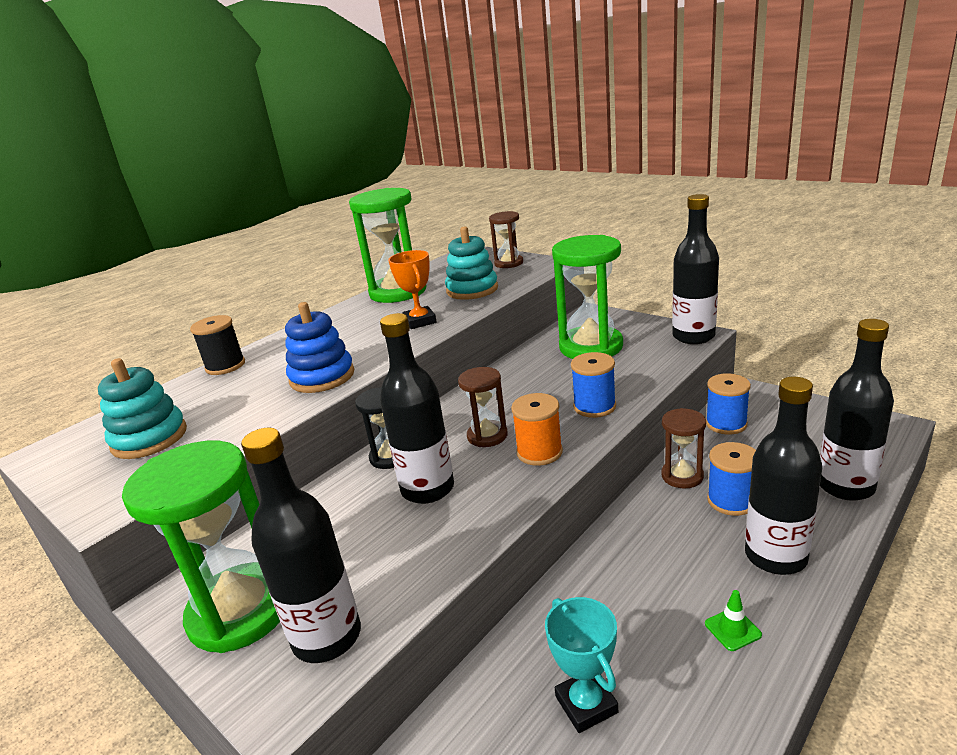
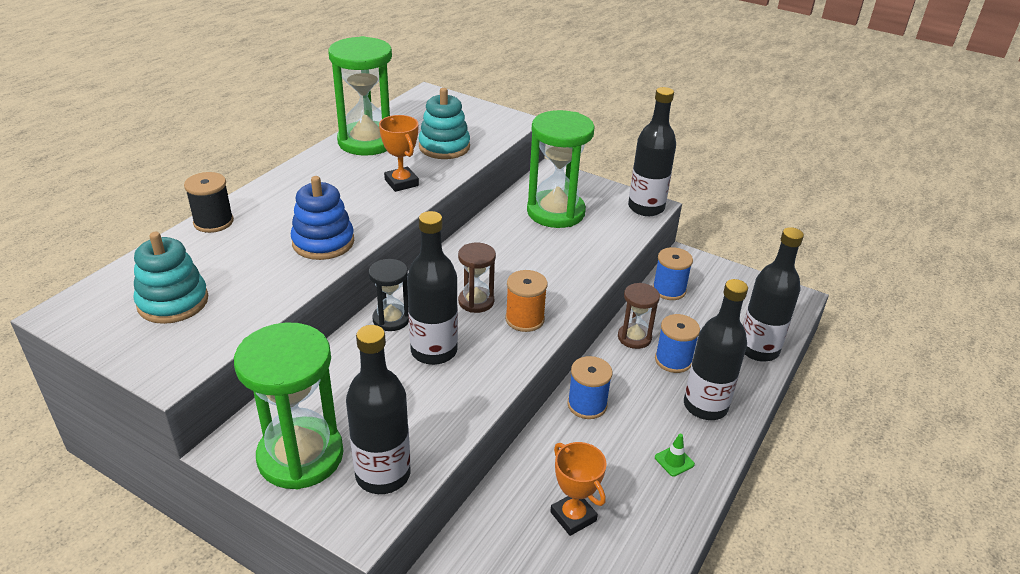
camera: 15 degrees left, 10 degrees up
(509, 263) = (474, 115): brown hourglass -> none
(586, 704) = (573, 516): turquoise trophy -> orange trophy
(594, 406) = (566, 276): blue spool -> blue spool (587, 405)

